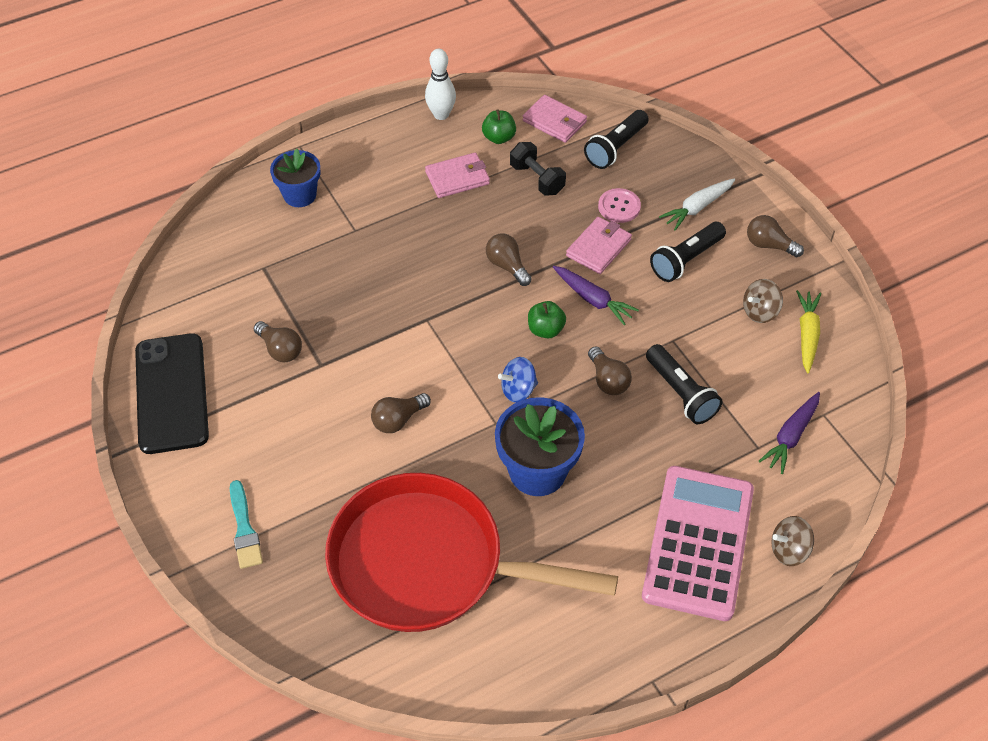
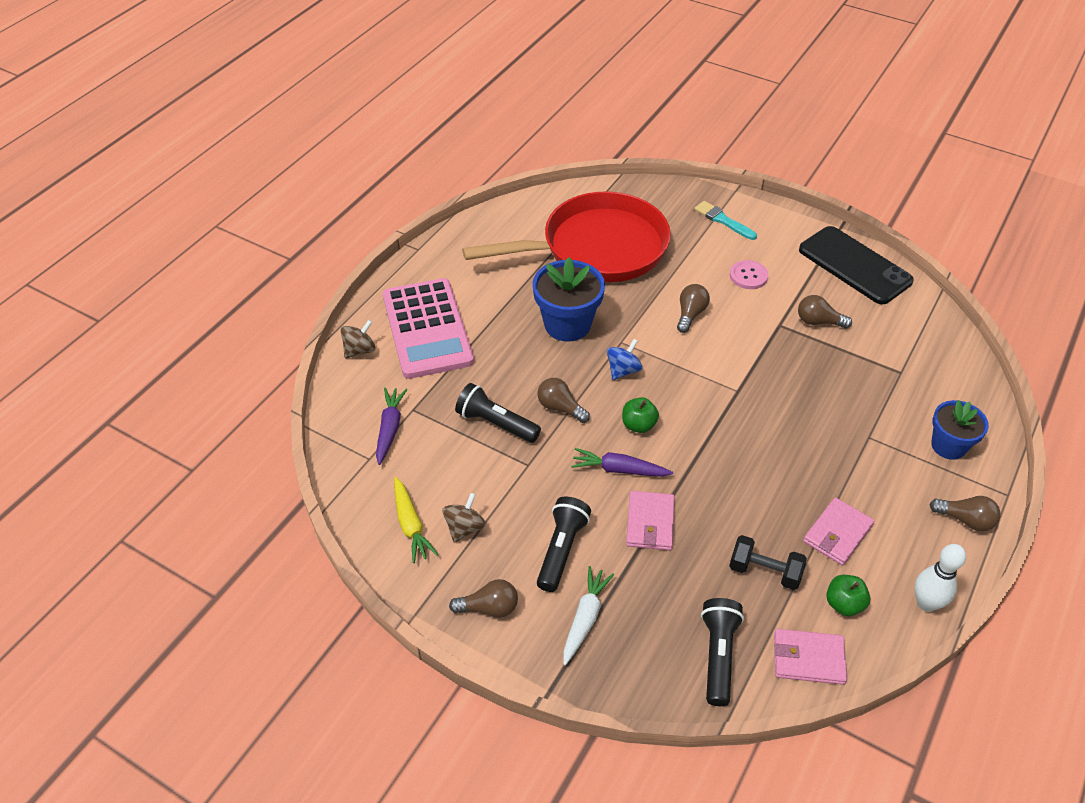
camera: 150 degrees right, 5 degrees down
(507, 266) = (715, 465): brown light bulb -> brown light bulb (965, 520)
(619, 207) = (663, 579): pink button -> pink button (748, 276)

